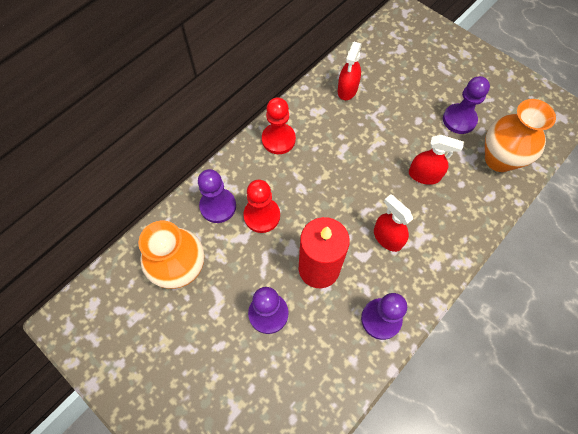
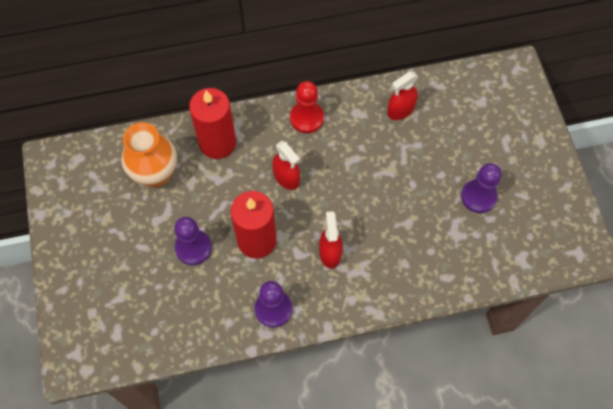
camera: 35 degrees right, 0 degrees up
(218, 206) = (217, 143): purple pawn -> red candle
(262, 216) = (245, 172): red pawn -> none
(424, 175) = (404, 224): red spray bottle -> red spray bottle (286, 177)
(499, 159) = (483, 252): orange vase -> none

